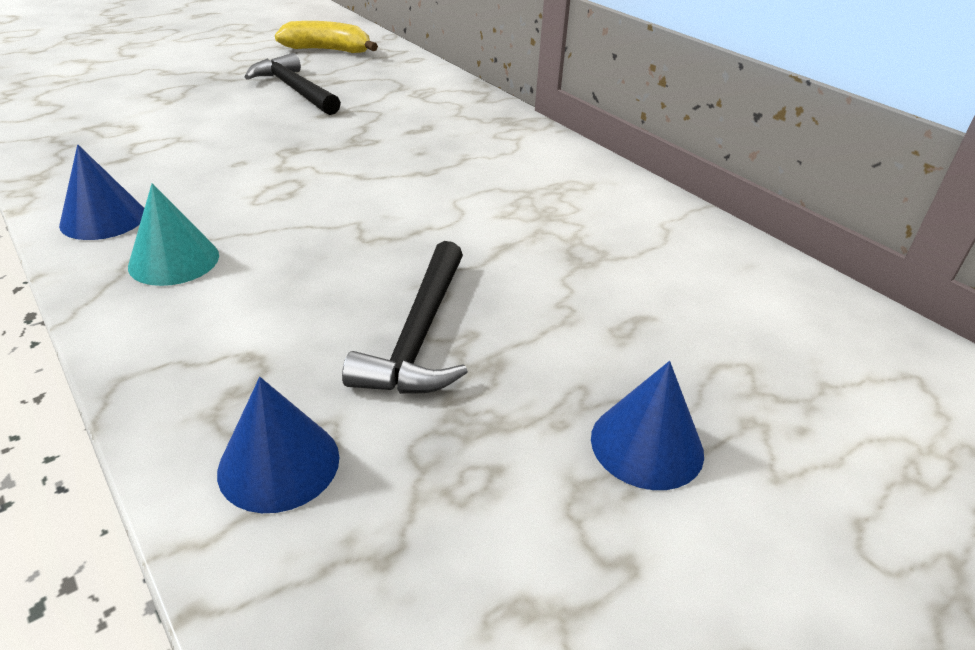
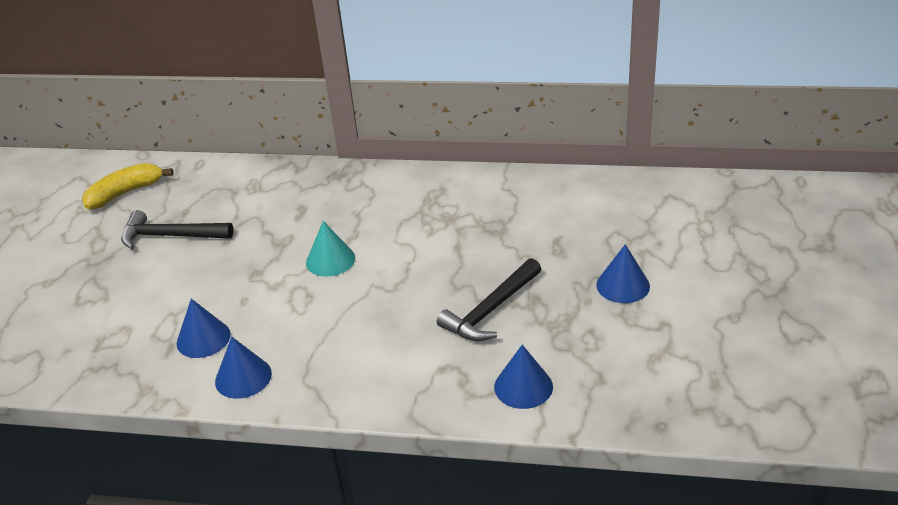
camera: 40 degrees left, 0 degrees up
(152, 169) = (203, 338): none -> blue cone
(174, 260) = (326, 364): turquoise cone -> turquoise cone (330, 260)
(419, 335) = (490, 310): black hammer -> black hammer turned 75 degrees clockwise

